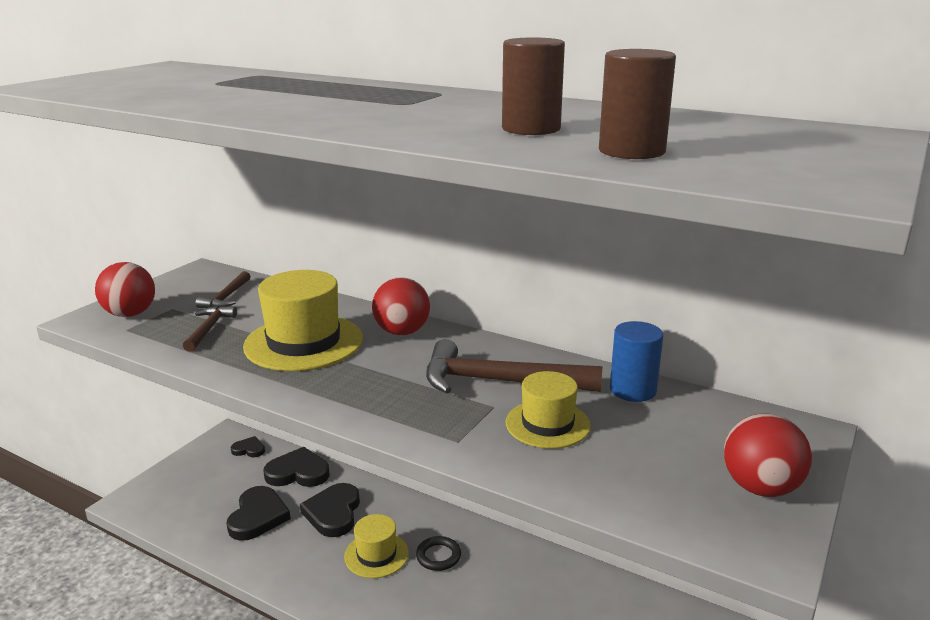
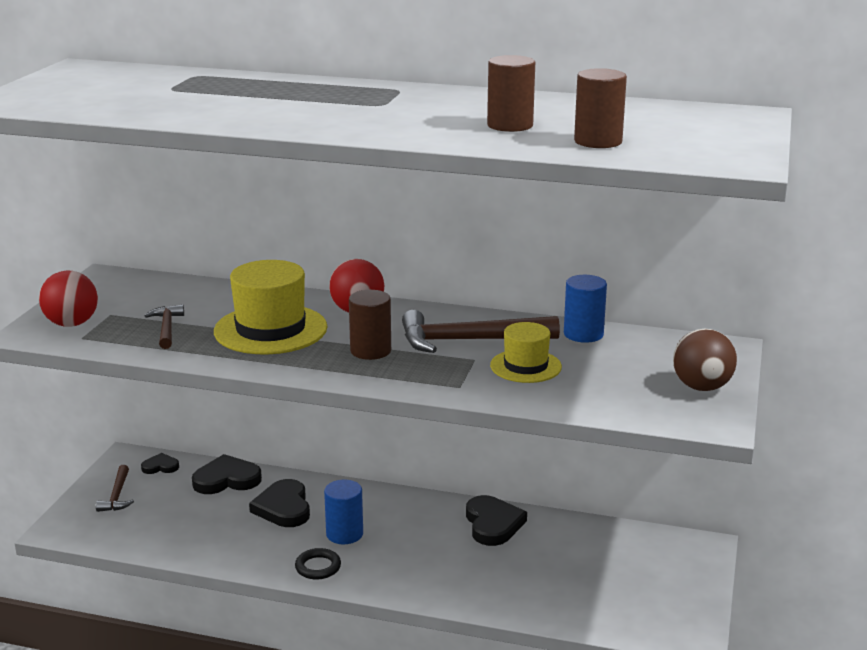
camera: 15 degrees left, 0 degrees up
(226, 297) = (158, 298): brown hammer -> brown hammer (117, 495)
(258, 516) = (207, 521): black heart -> black heart (493, 524)
(376, 555) = (344, 534): yellow hat -> blue cylinder
(387, 380) = (370, 351): none -> brown cylinder
(438, 556) = (404, 526): black ring -> black ring (318, 567)
(760, 488) = (701, 387): red ball -> brown ball

